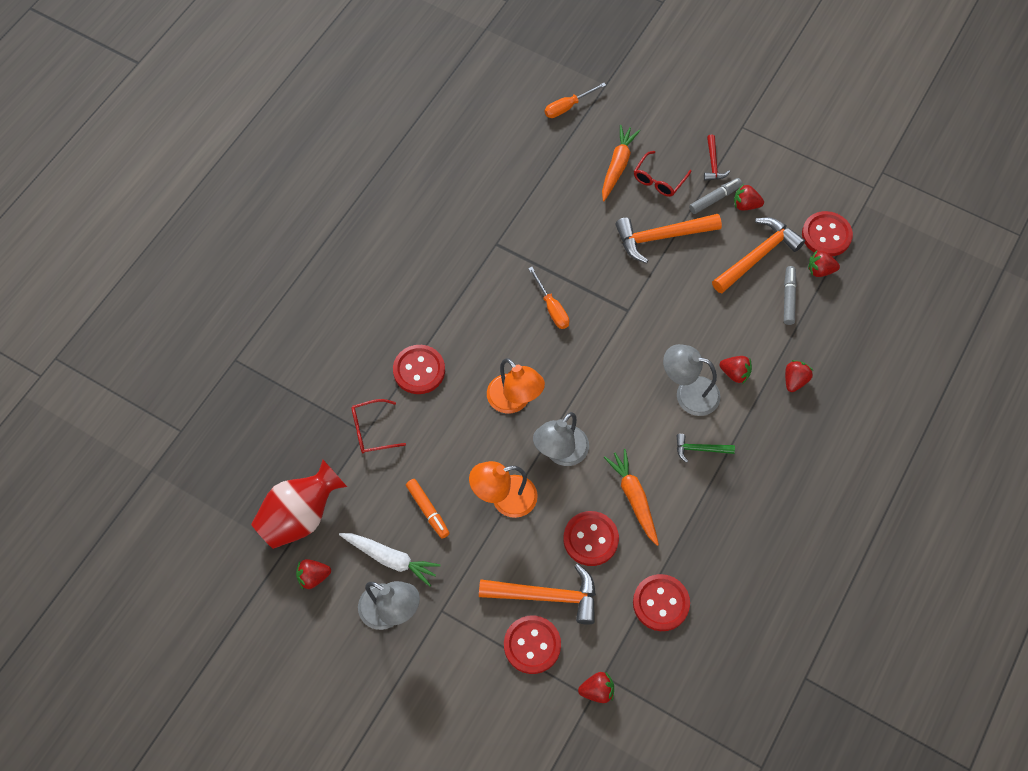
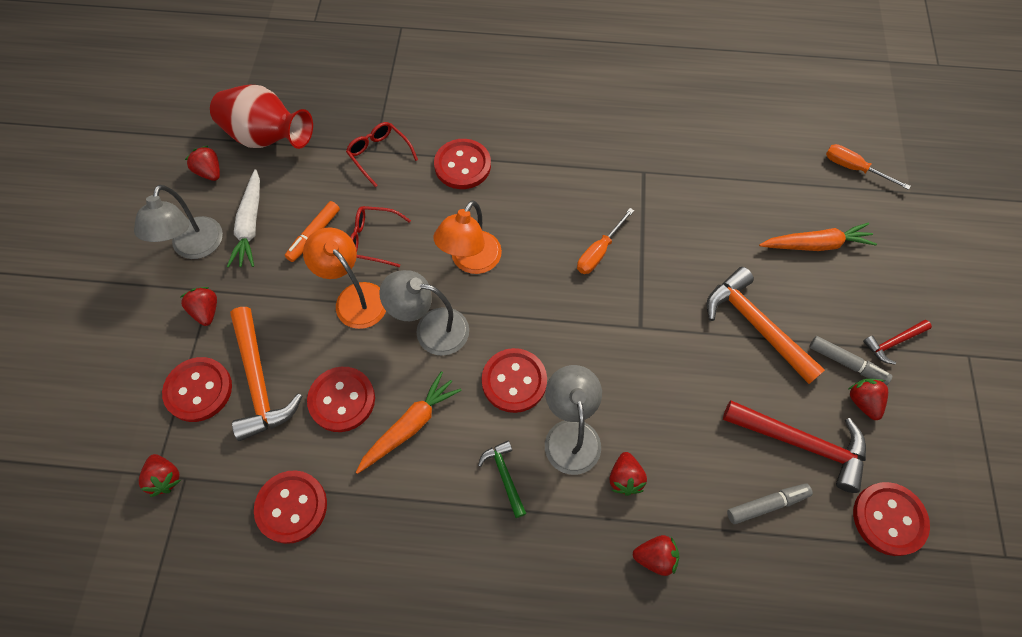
camera: 65 degrees right, 0 degrees up
(631, 413) = (514, 381): none -> red button
(659, 179) = (829, 293): red glasses -> red glasses (374, 240)
(757, 256) = (801, 443): orange hammer -> red hammer
(820, 270) = (832, 530): red strawberry -> red strawberry (206, 311)

